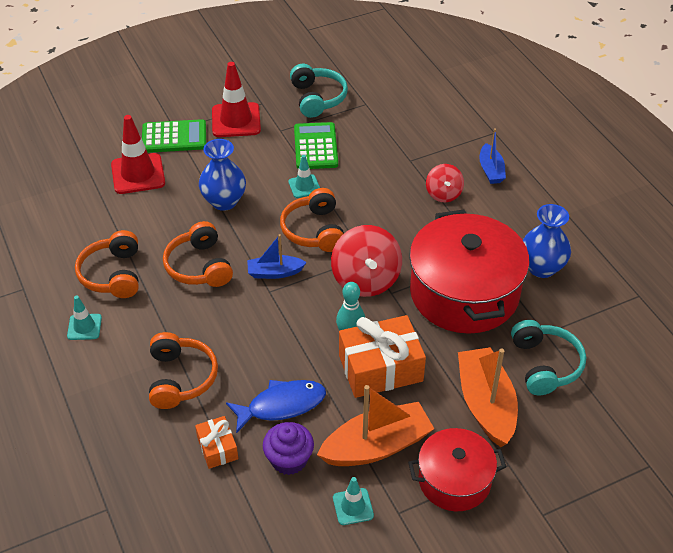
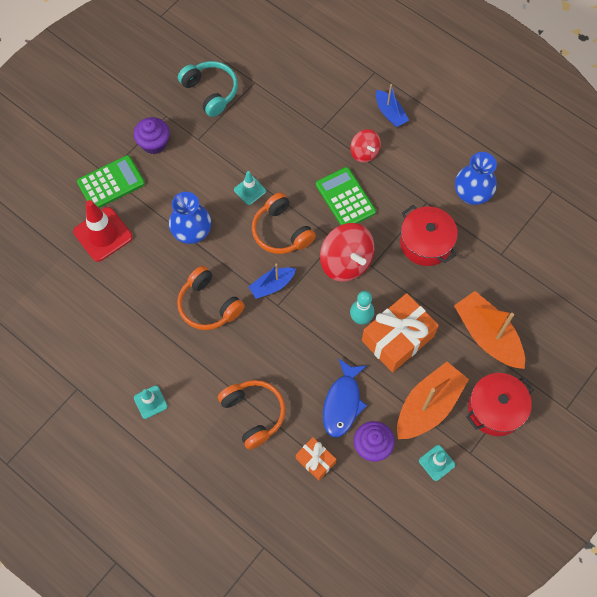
camera: 25 degrees left, 20 degrees up
(113, 274) = (143, 343): orange headphones -> none
(236, 120) = (154, 143): red traffic cone -> purple cupcake
(282, 405) = (342, 403): blue fish -> blue fish turned 150 degrees clockwise
(315, 147) = (237, 145): green calculator -> green calculator (345, 198)
(464, 293) = (426, 243): red pot -> red pot, size x0.58
(545, 365) = (513, 283): turquoise headphones -> none

